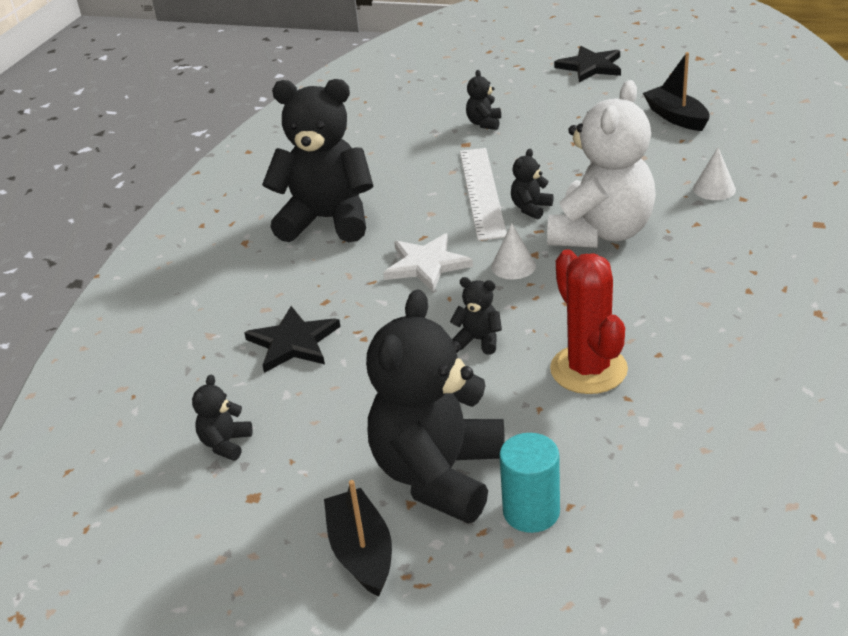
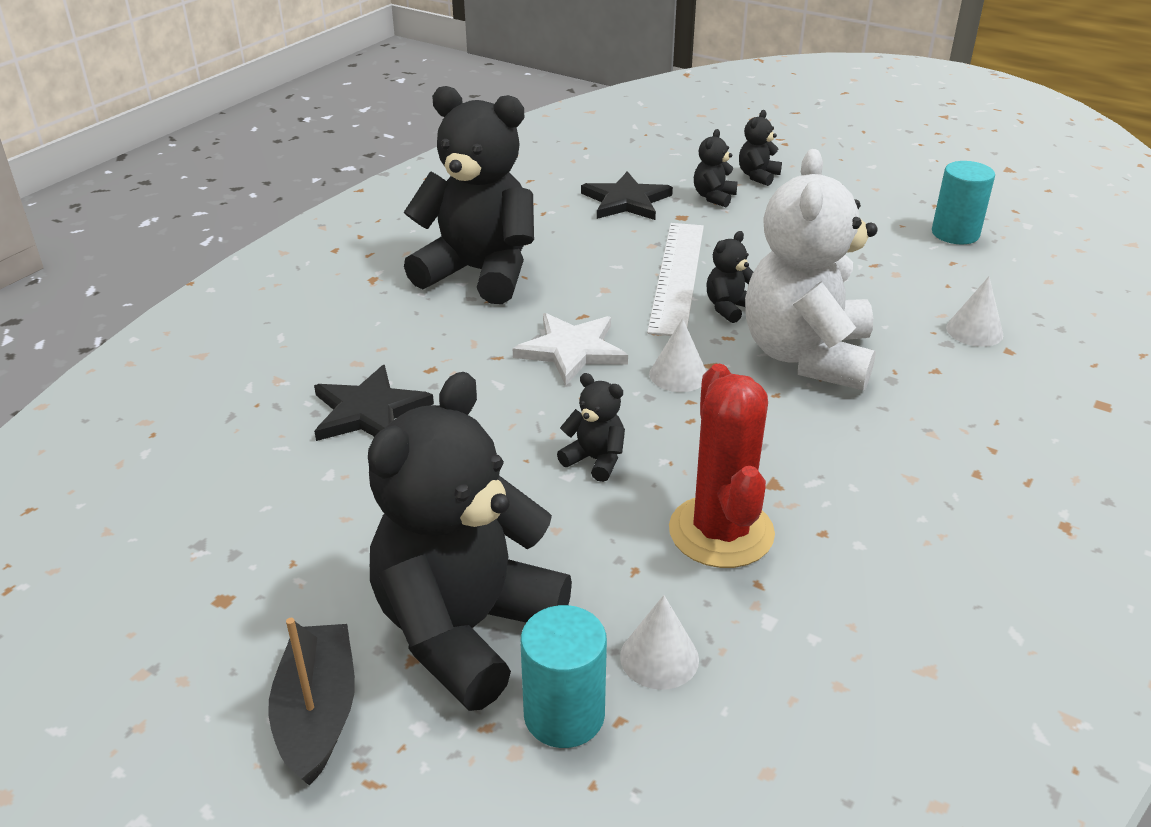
camera: 10 degrees right, 0 degrees up
(225, 444) = (226, 520): black teddy bear -> black teddy bear (758, 176)
(579, 461) = (659, 657): none -> white cone
(590, 67) = (869, 156): black star -> black star (626, 201)
(601, 233) = (807, 356): white teddy bear -> white teddy bear turned 150 degrees clockwise
(676, 117) = (955, 234): black boat -> turquoise cylinder

